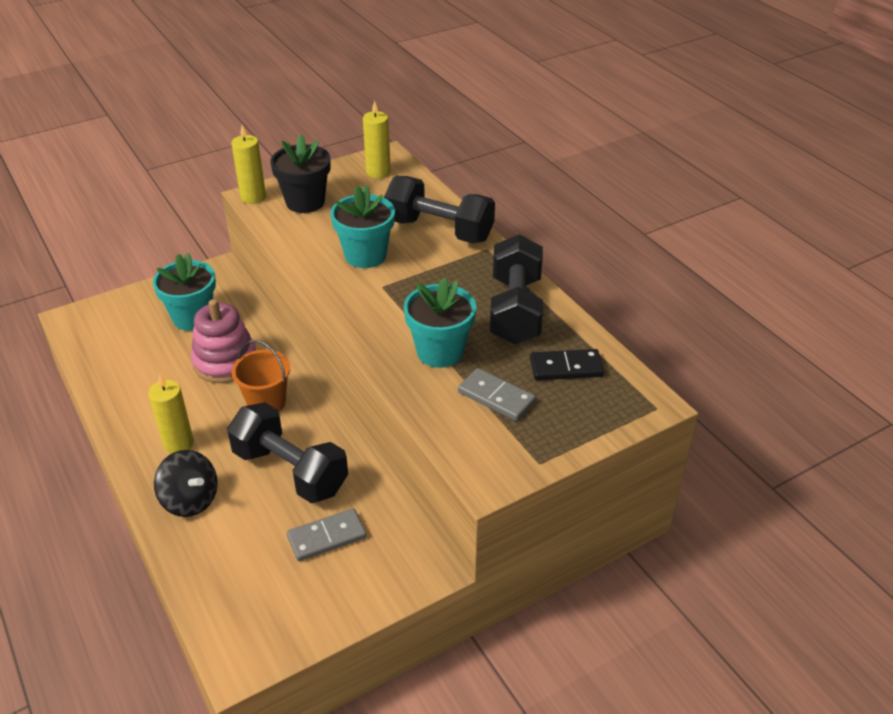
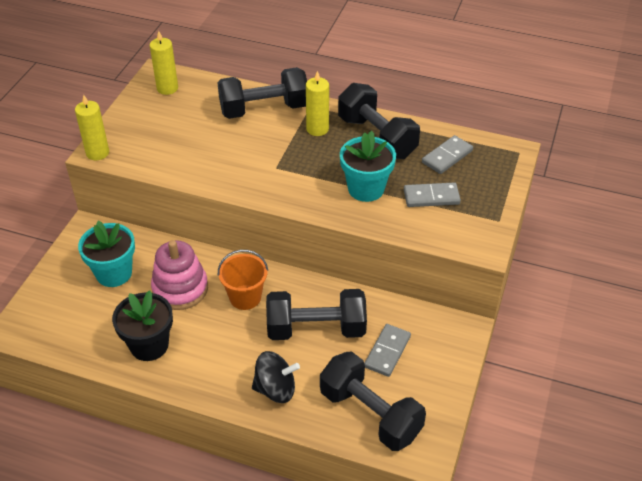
camera: 40 degrees left, 5 degrees up
(178, 443) = (219, 361): yellow candle -> yellow candle (317, 129)
(239, 583) = (370, 414): none -> black dumbbell
(305, 202) = (143, 136): black flower pot -> black flower pot (149, 345)
(365, 255) = (237, 152): turquoise flower pot -> none
(566, 368) = (447, 157): black domino -> grey domino

